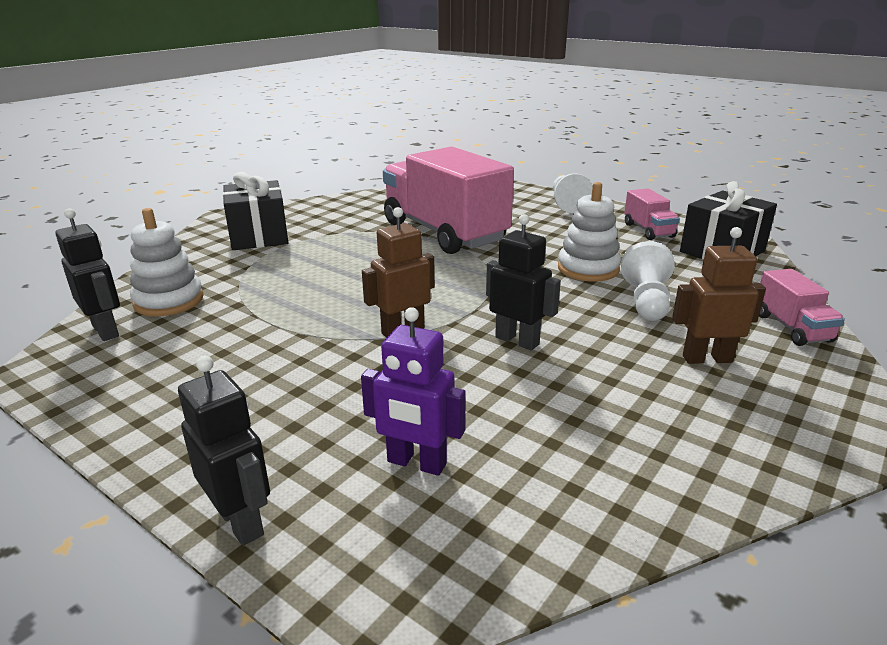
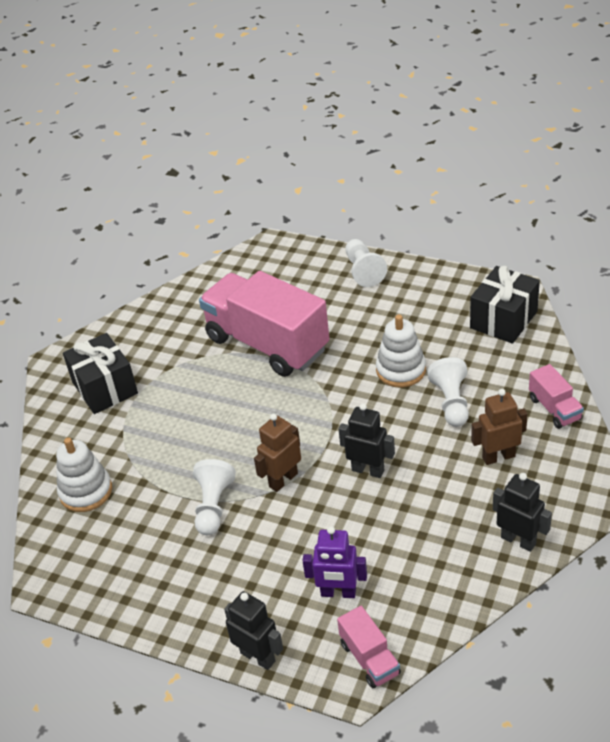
camera: 10 degrees left, 15 degrees up
(106, 331) = (62, 535): black robot -> black robot (518, 540)
(301, 338) = (213, 506): none -> white pawn
(648, 230) = (441, 300): pink truck -> pink truck (369, 659)

